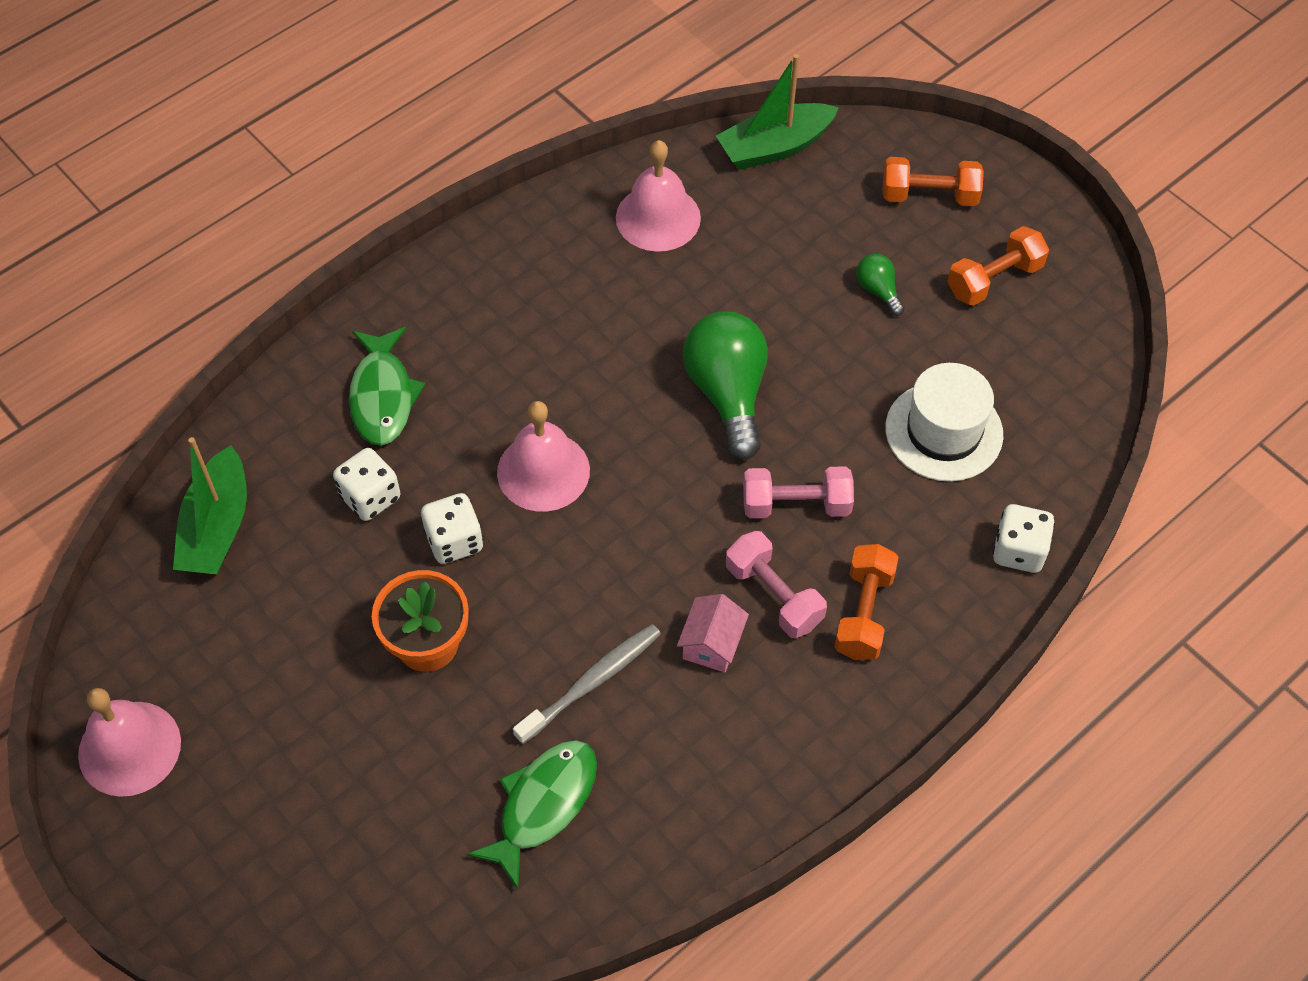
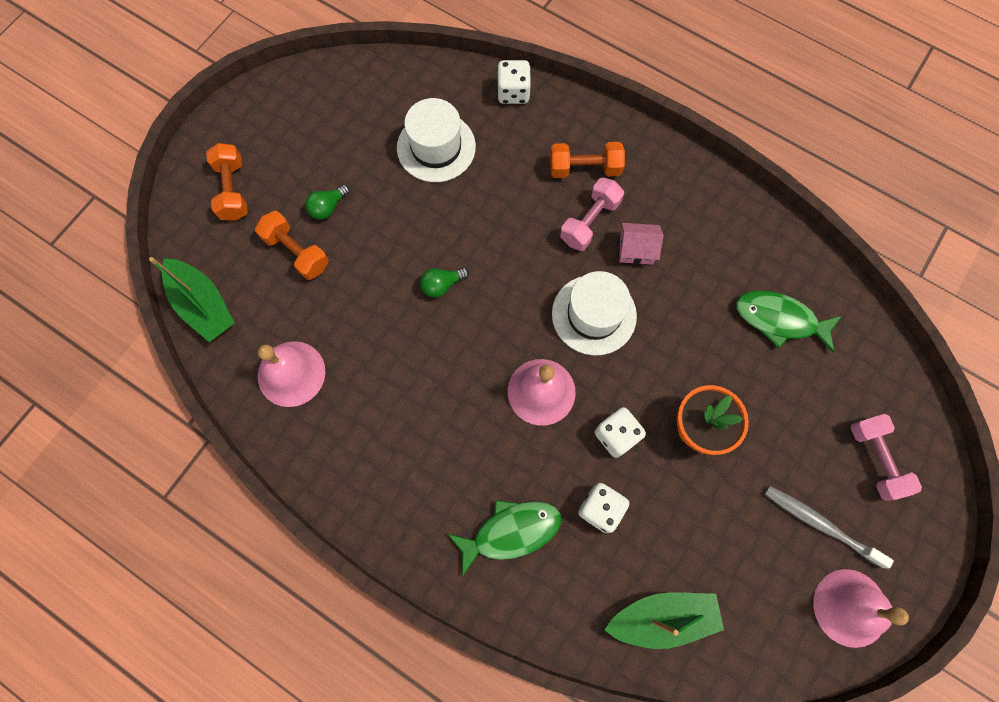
camera: 105 degrees left, 15 degrees up
(592, 682) = (688, 314): grey toothbrush -> grey toothbrush (820, 524)
(629, 561) = (594, 315): none -> white hat
(728, 394) = (442, 285): green light bulb -> green light bulb, size x0.47
(796, 504) = (518, 223): pink dumbbell -> pink dumbbell (875, 459)
(994, 279) = (302, 137): orange dumbbell -> orange dumbbell (296, 252)

